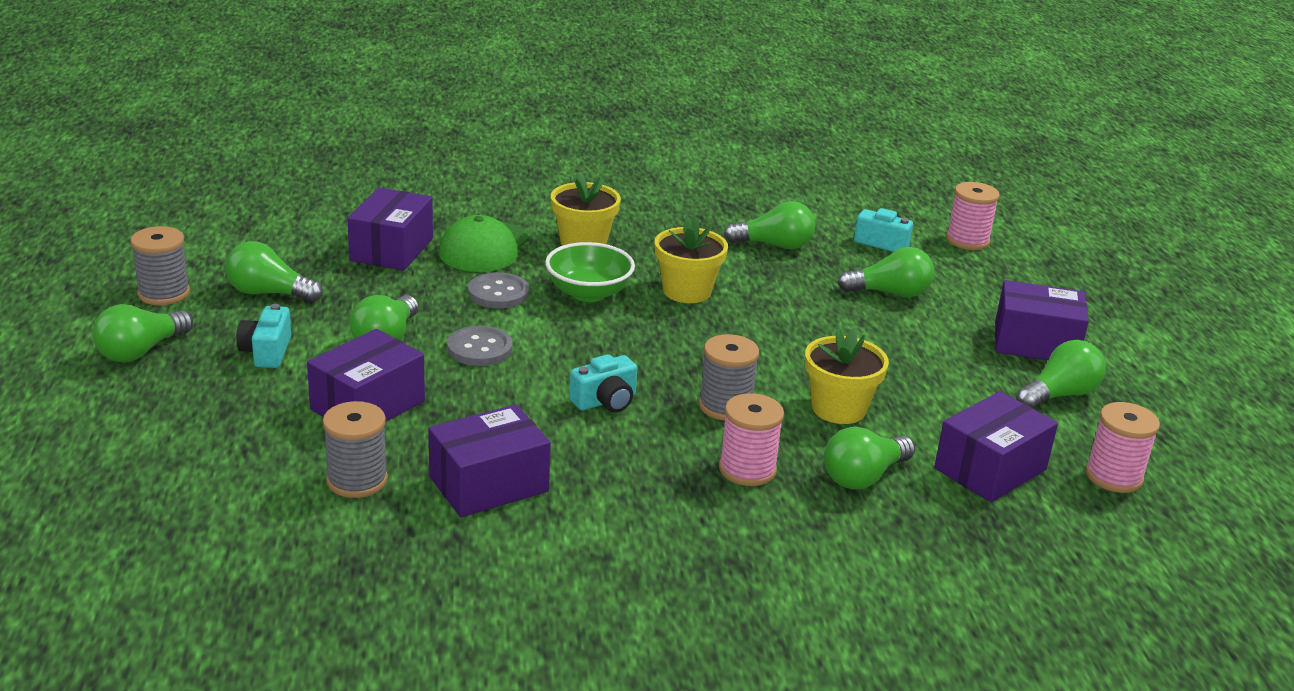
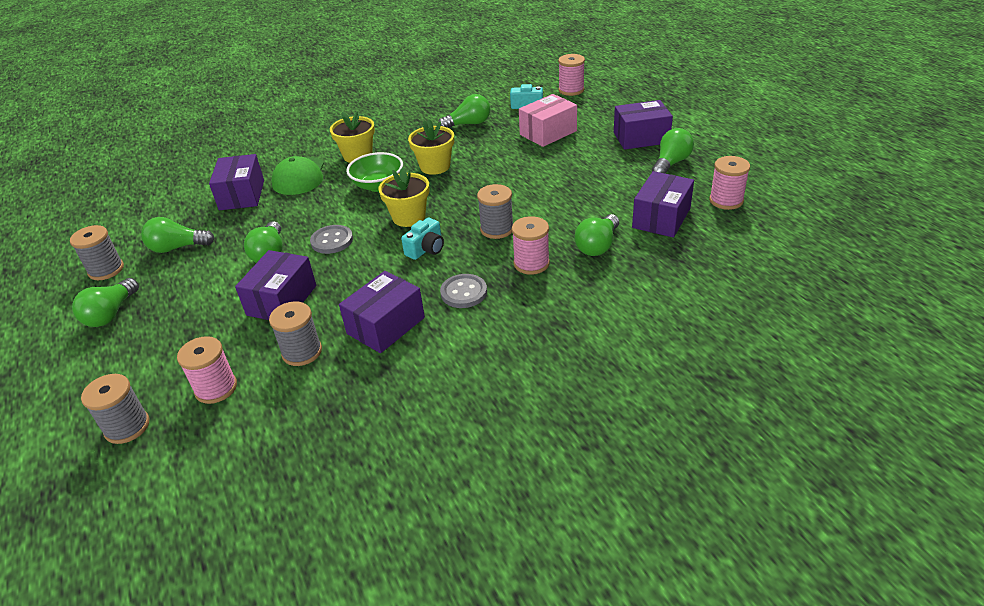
camera: 15 degrees left, 10 degrees up
(89, 496) = (127, 427): none -> grey spool
(222, 488) = (216, 388): none -> pink spool
(267, 352) = (197, 287): turquoise camera -> none
(498, 293) = (324, 202): grey button -> grey button (463, 292)
(838, 408) = (560, 210): yellow flower pot -> yellow flower pot (409, 217)
(890, 293) = (548, 133): green light bulb -> pink box

